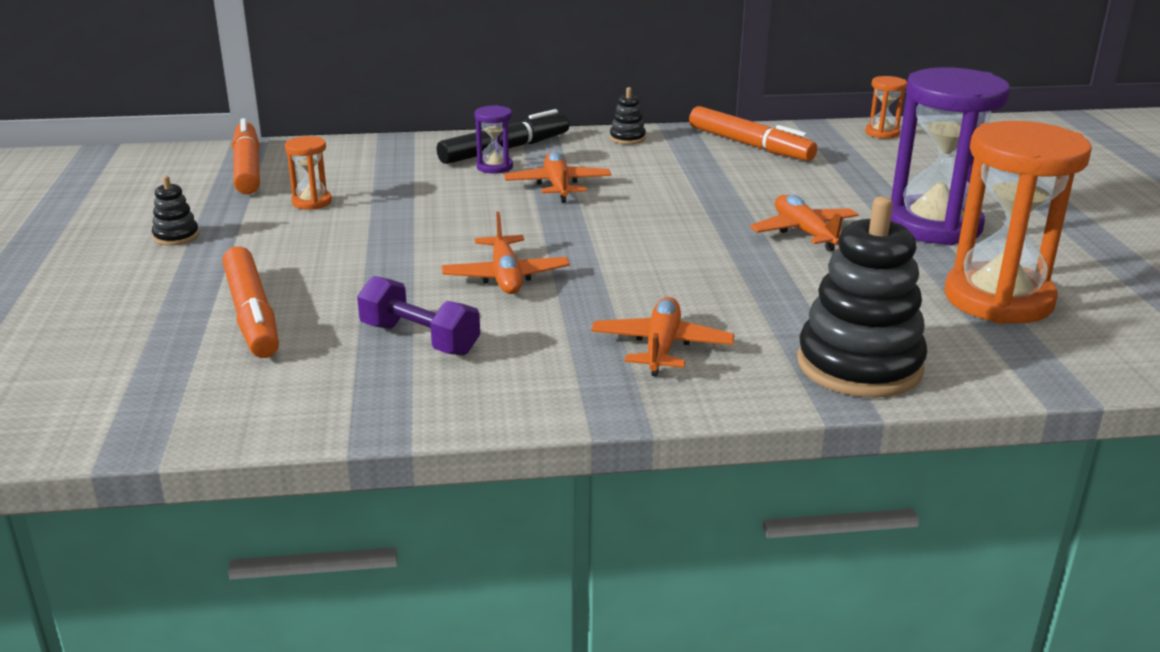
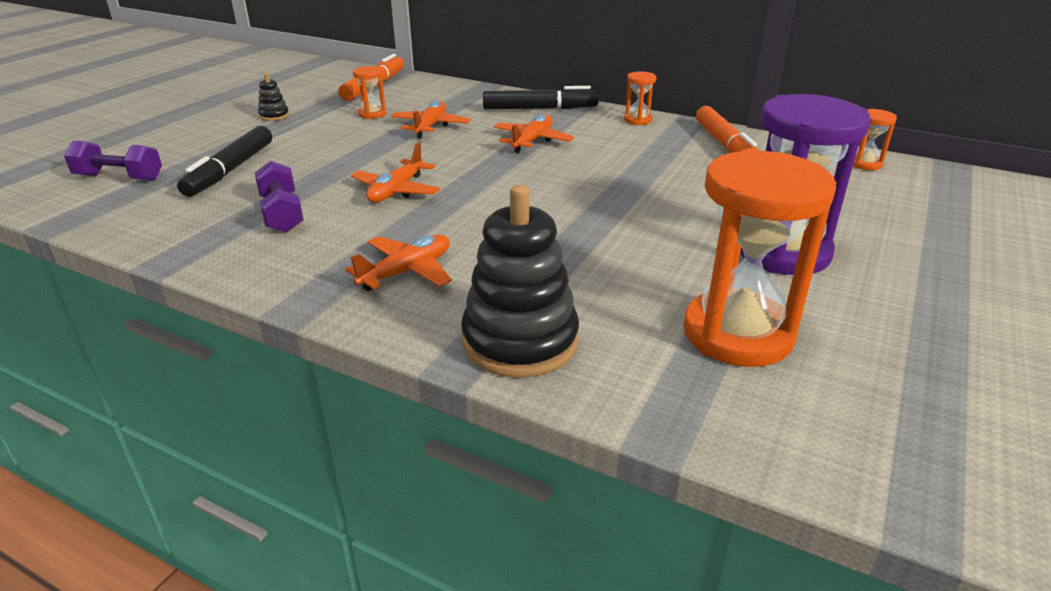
camera: 35 degrees right, 5 degrees up
(103, 370) = (119, 178): none -> purple dumbbell
(252, 314) = (231, 170): orange marker -> black marker
(494, 167) = (513, 118): purple hourglass -> none
(627, 138) = (637, 120): black stacking toy -> orange hourglass
(804, 233) = (657, 224): orange plane -> orange plane (430, 126)

